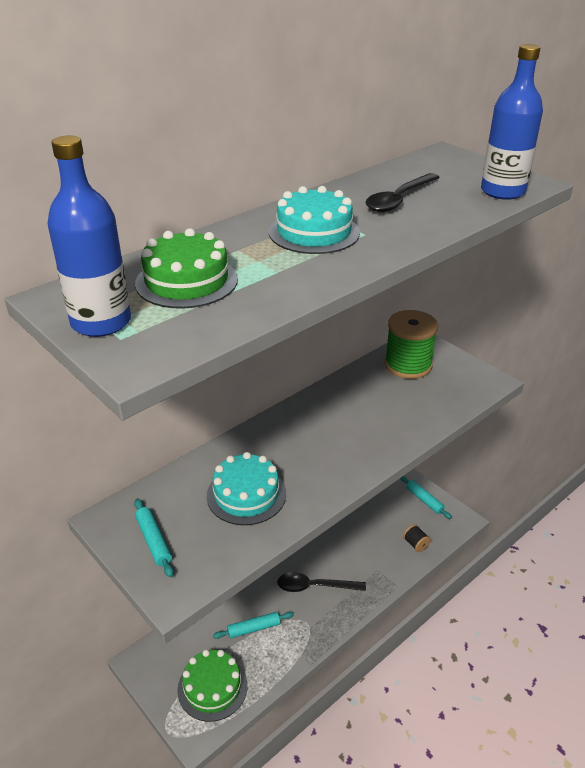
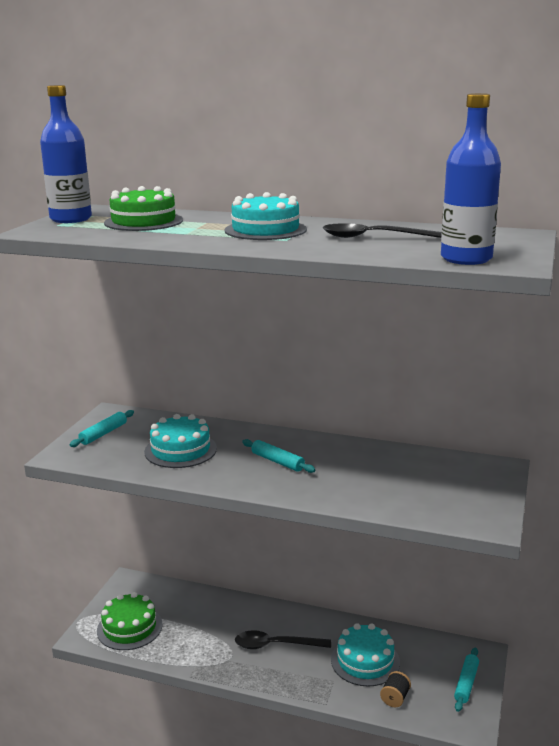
camera: 60 degrees right, 15 degrees down
(253, 628) = (201, 626): turquoise rolling pin -> turquoise rolling pin (277, 461)
(314, 586) = (276, 645): black spoon -> black spoon turned 60 degrees counterclockwise
(369, 541) = (365, 661): none -> turquoise cake
(408, 365) = (448, 471): green spool -> none

